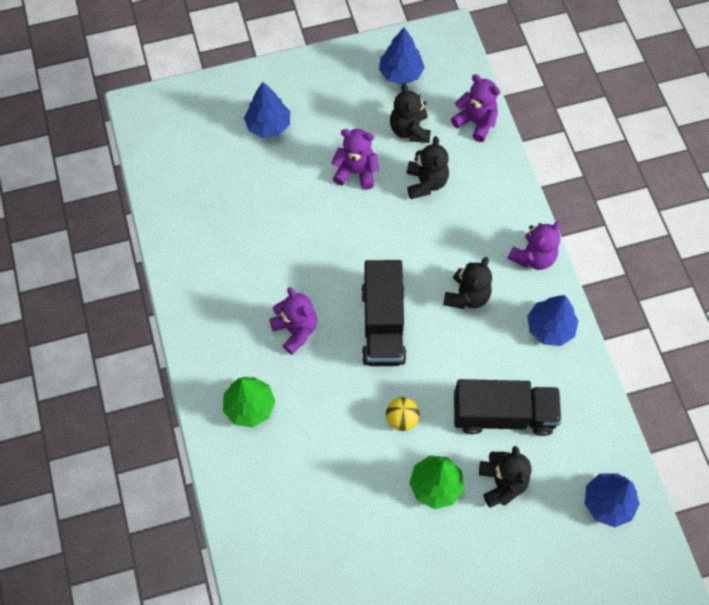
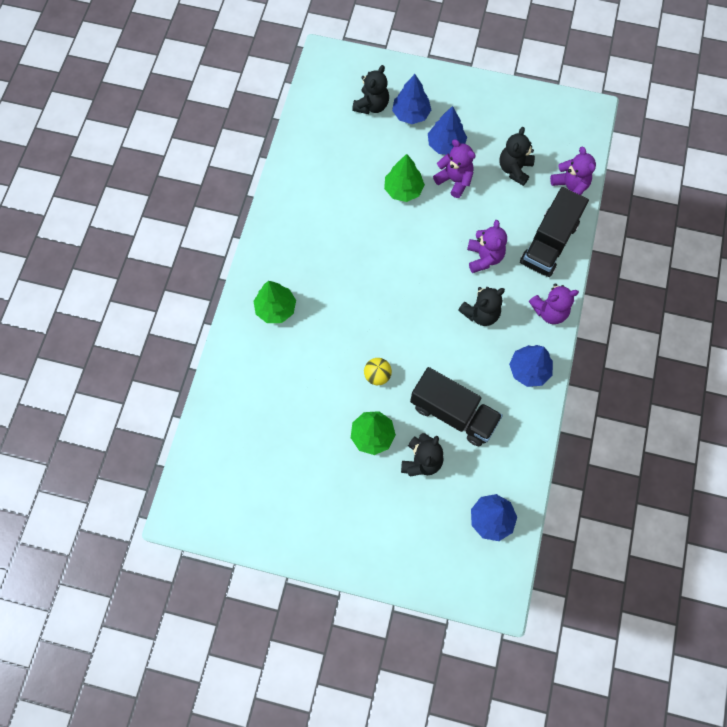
camera: 30 degrees right, 5 degrees up
(295, 330) = (340, 272): purple teddy bear -> purple teddy bear (484, 257)
(309, 208) = (403, 190): none -> green tree
(383, 325) = (405, 301): black truck -> black truck (549, 243)
(400, 73) = (534, 123): blue tree -> blue tree (446, 145)
(426, 183) = (502, 214): black teddy bear -> black teddy bear (371, 105)

